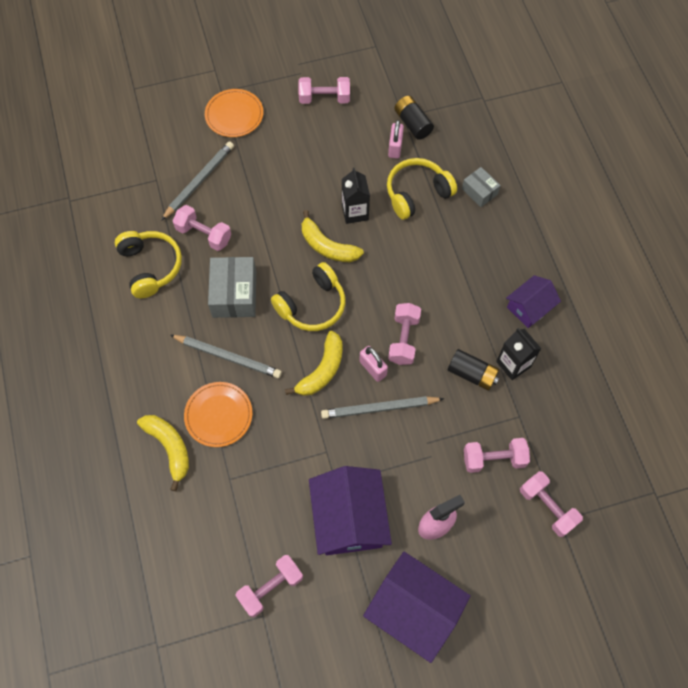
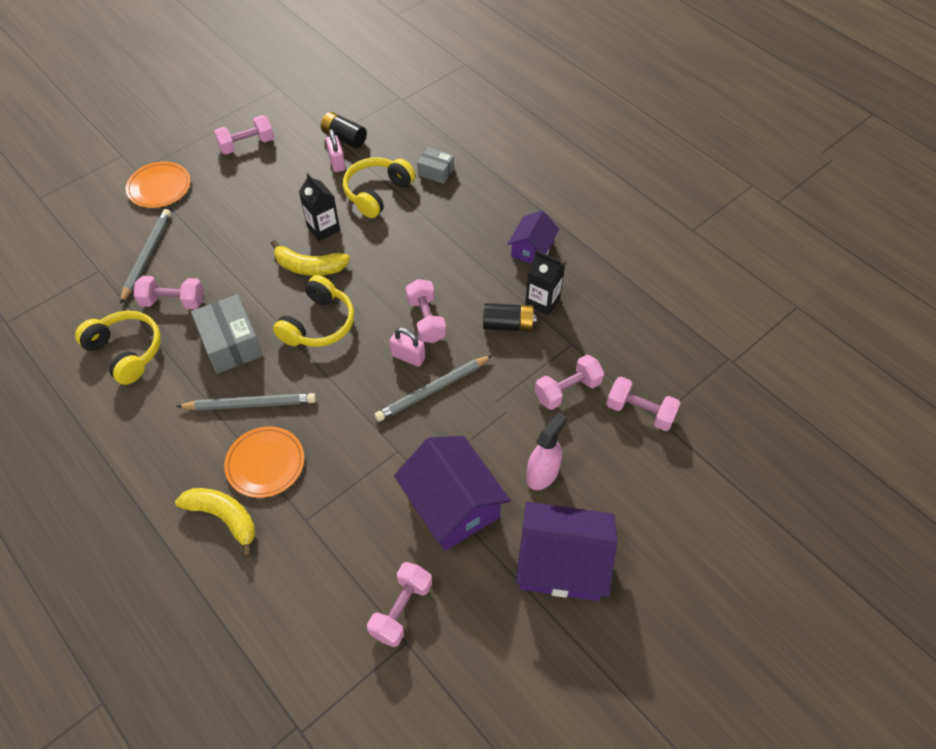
camera: 25 degrees left, 10 degrees down
(322, 370) = (357, 378): yellow banana -> none

